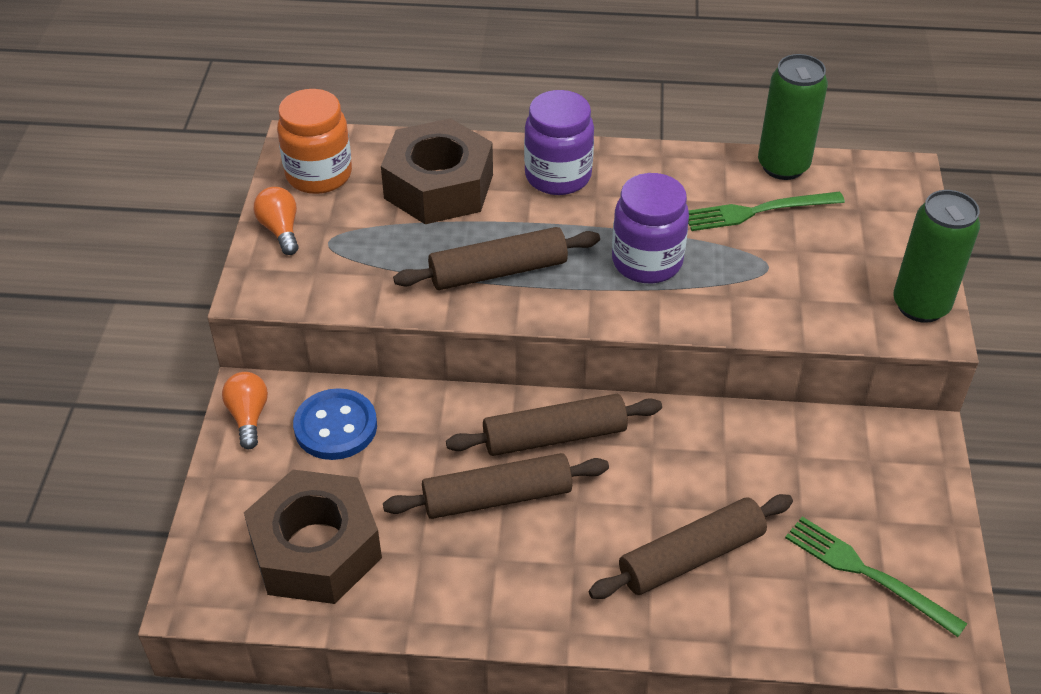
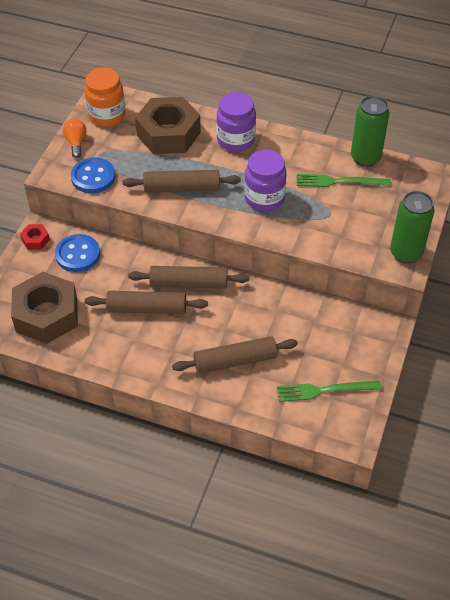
camera: 15 degrees right, 5 degrees up
(248, 417) = (35, 240): orange light bulb -> red nut
(333, 282) = (93, 177): none -> blue button
(867, 573) = (324, 390): green fork -> green fork turned 60 degrees counterclockwise

